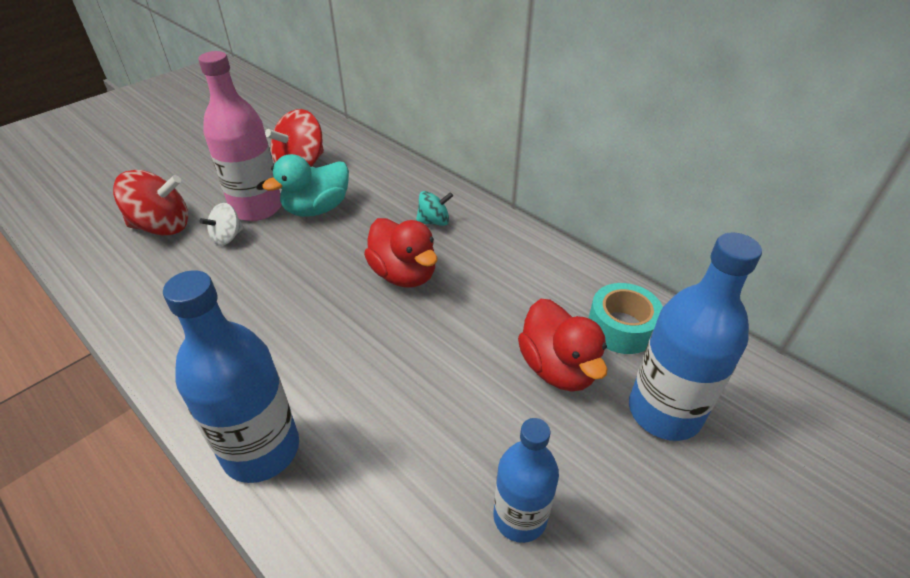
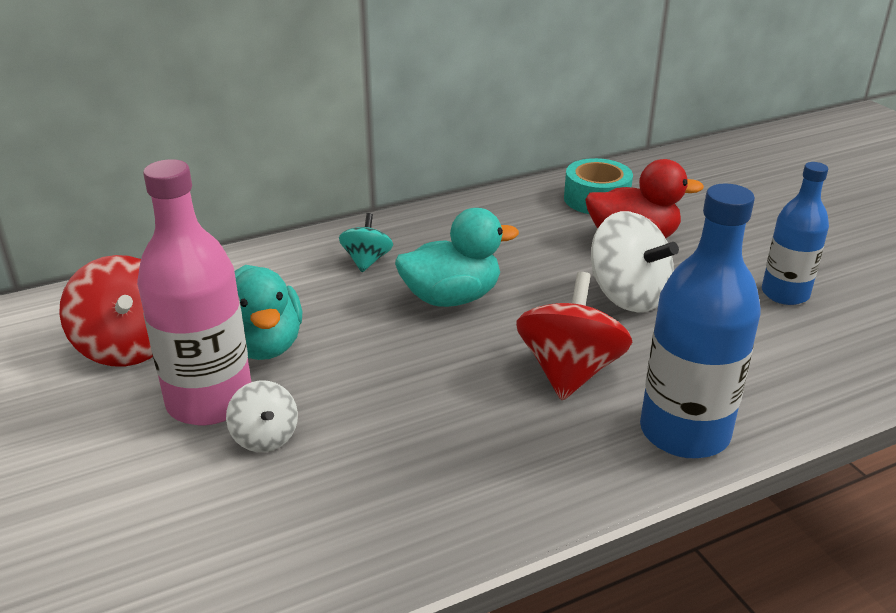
camera: 70 degrees left, 10 degrees down
(162, 227) = (172, 513): red spinning top -> red spinning top (569, 371)
(404, 274) = (451, 298): red duck -> turquoise duck
(453, 380) = (627, 296): none -> white spinning top
(664, 411) = (696, 207): blue bottle -> none

